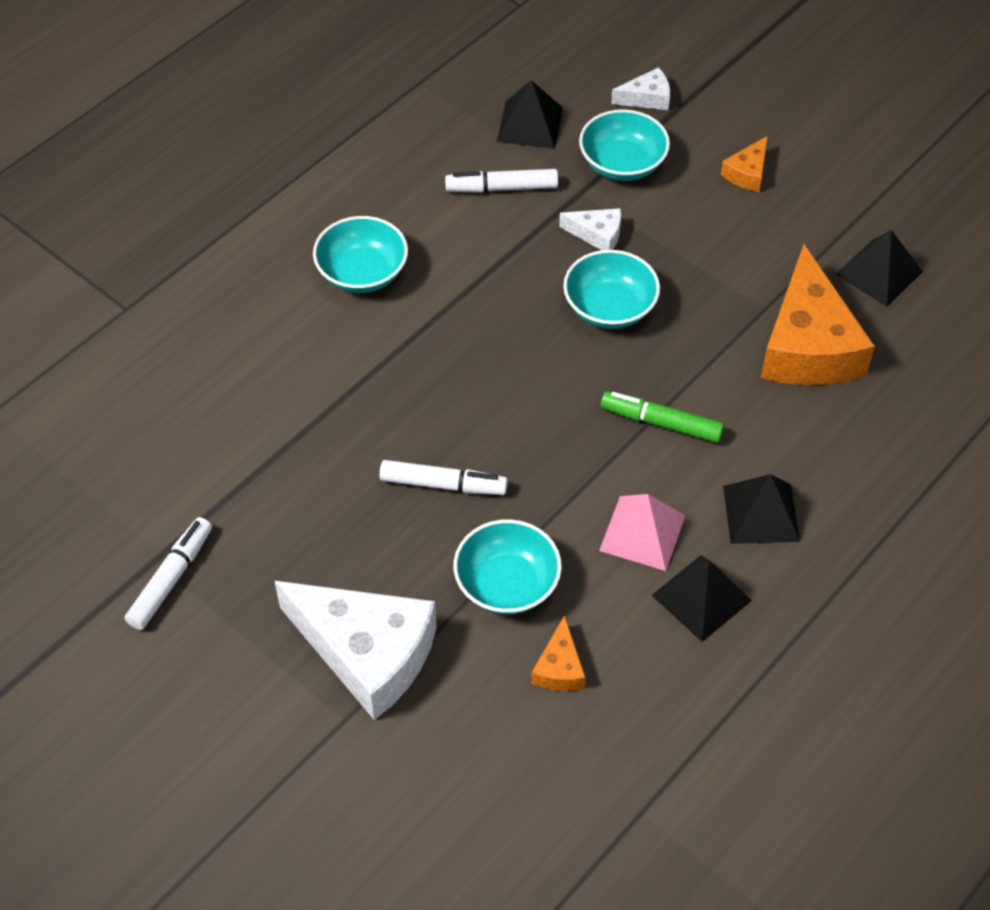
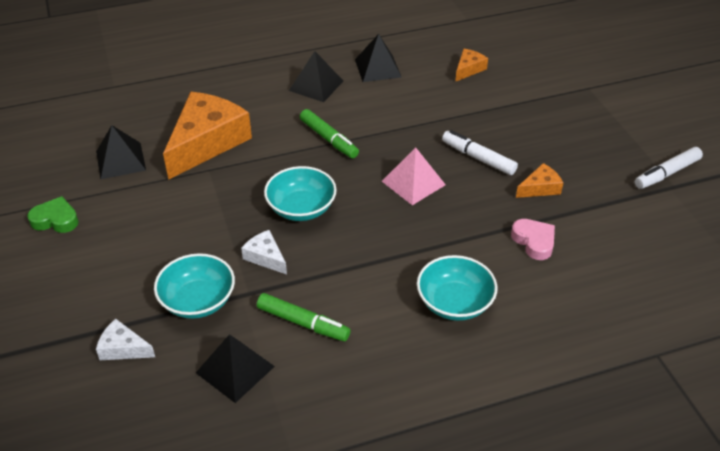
camera: 150 degrees left, 10 degrees down
(310, 386) = (534, 241): none -> pink heart
(367, 653) = (564, 106): white cheese -> none
(502, 188) = (303, 323): white marker -> green marker
(507, 584) = (472, 105): turquoise bowl -> none
(642, 532) = (384, 100): pink pyramid -> pink pyramid (413, 183)
(747, 173) = (121, 254): orange cheese -> orange cheese (540, 188)
(858, 176) = (55, 220): none -> green heart

